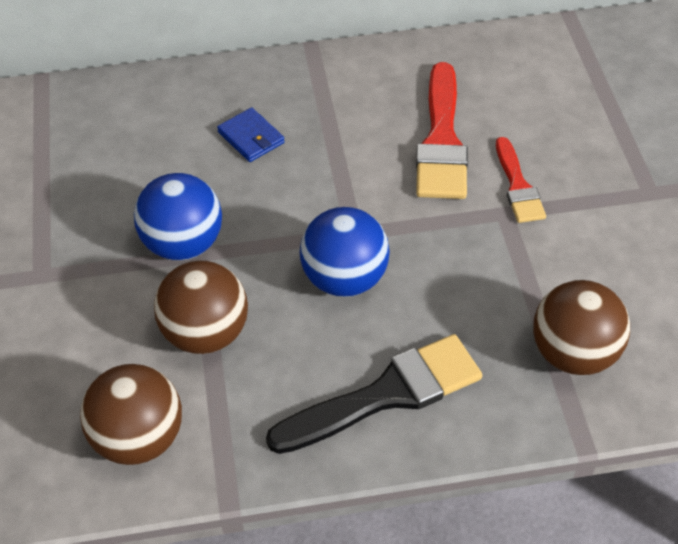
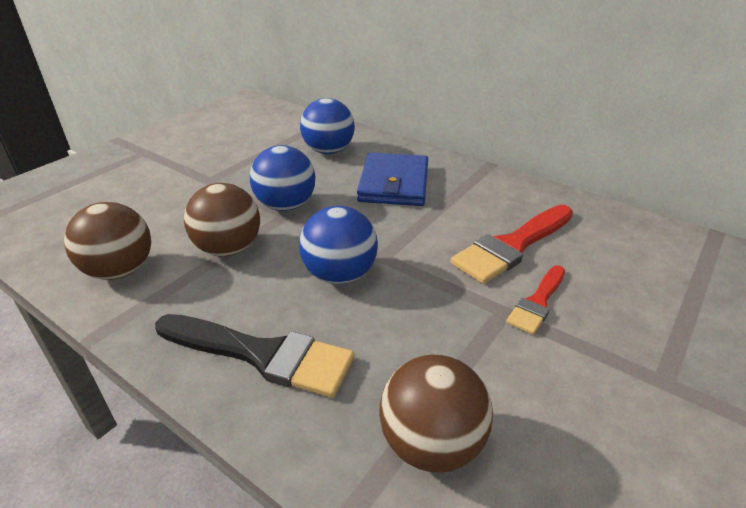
camera: 45 degrees right, 15 degrees down
(116, 138) = (328, 151): none -> blue ball
(251, 137) = (394, 184): blue wallet -> blue wallet, size x1.95

